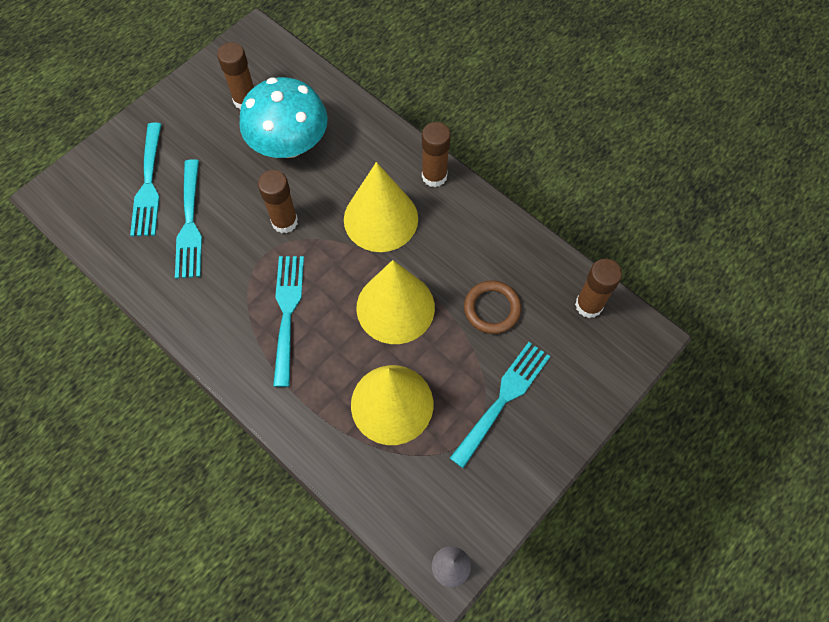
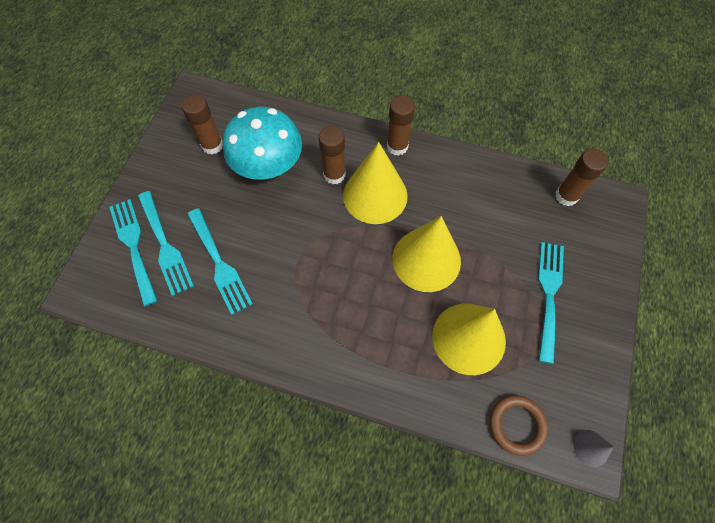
camera: 25 degrees left, 0 degrees up
(284, 222) = (299, 229): brown glue stick -> brown glue stick (334, 175)
(287, 313) = (343, 302): turquoise fork -> turquoise fork (134, 246)
(492, 309) = (499, 229): brown ring -> brown ring (517, 425)

